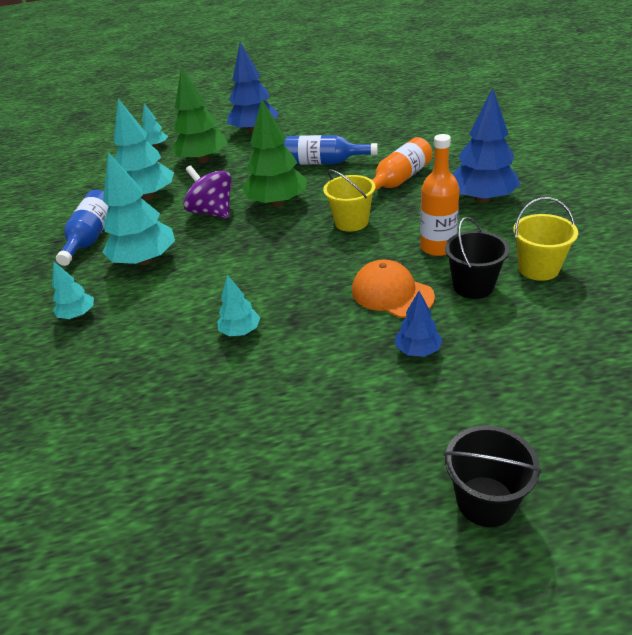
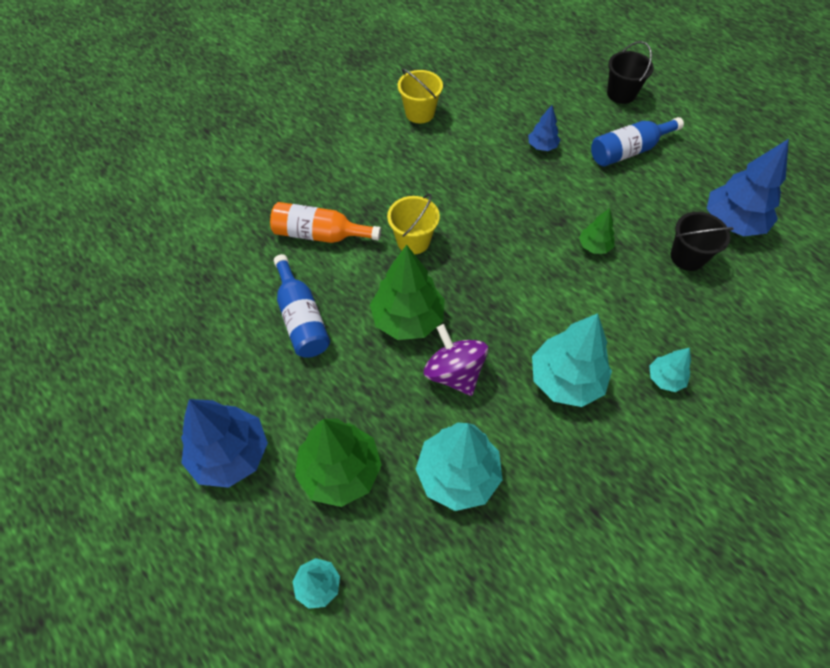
camera: 125 degrees left, 20 degrees up
(91, 237) = (566, 474): blue bottle -> blue bottle (628, 151)
(212, 212) = (454, 373): purple spinning top -> purple spinning top turned 135 degrees clockwise
(240, 331) = (594, 246): turquoise tree -> green tree
(392, 293) = (495, 178): orange cap -> none
(437, 247) = (422, 171): orange bottle -> none
(473, 286) = (460, 139): black bucket -> black bucket (687, 257)
(482, 199) = (332, 165): blue tree -> blue tree (732, 222)

